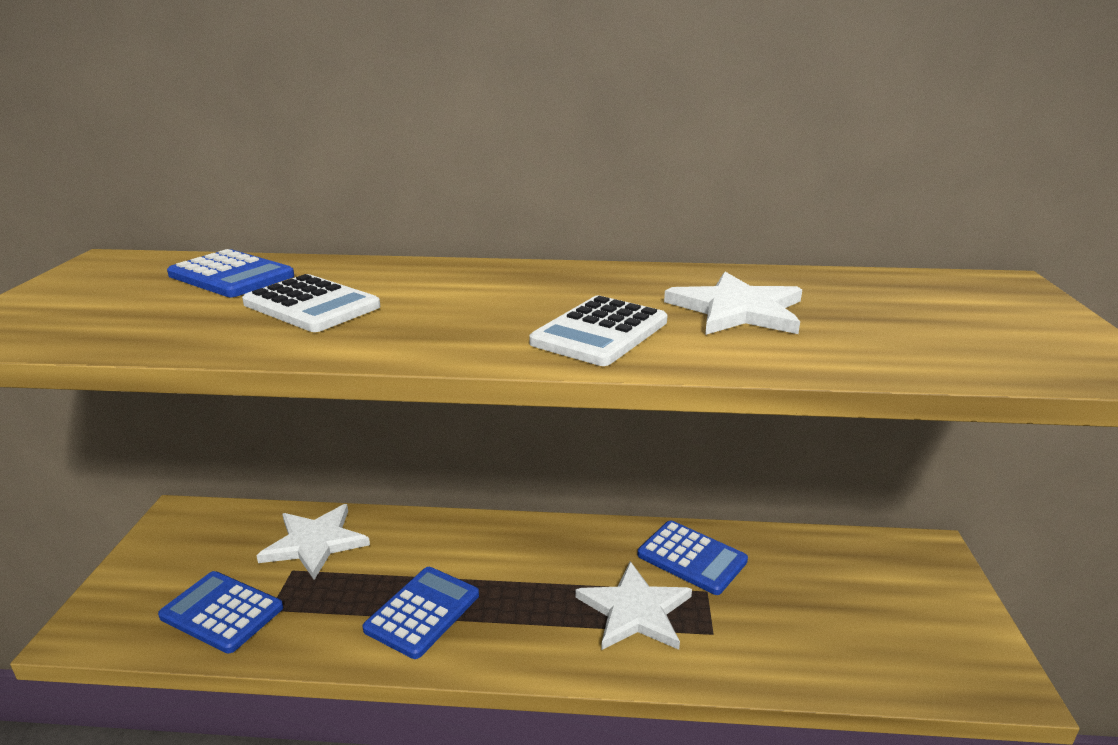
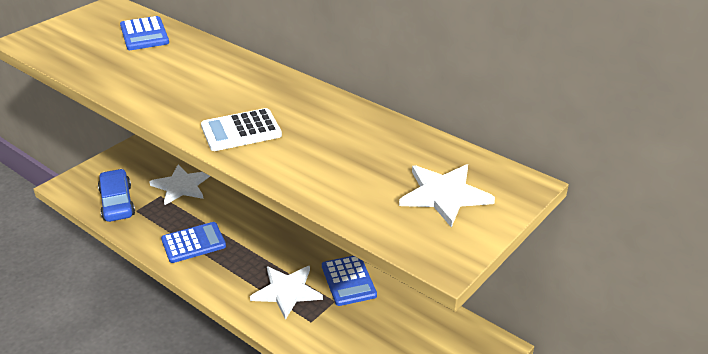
camera: 35 degrees right, 10 degrees up
(222, 612) = (117, 203): blue calculator -> blue car
(311, 305) = (151, 67): white calculator -> none
(737, 310) = (327, 142): white star -> white star (444, 195)

